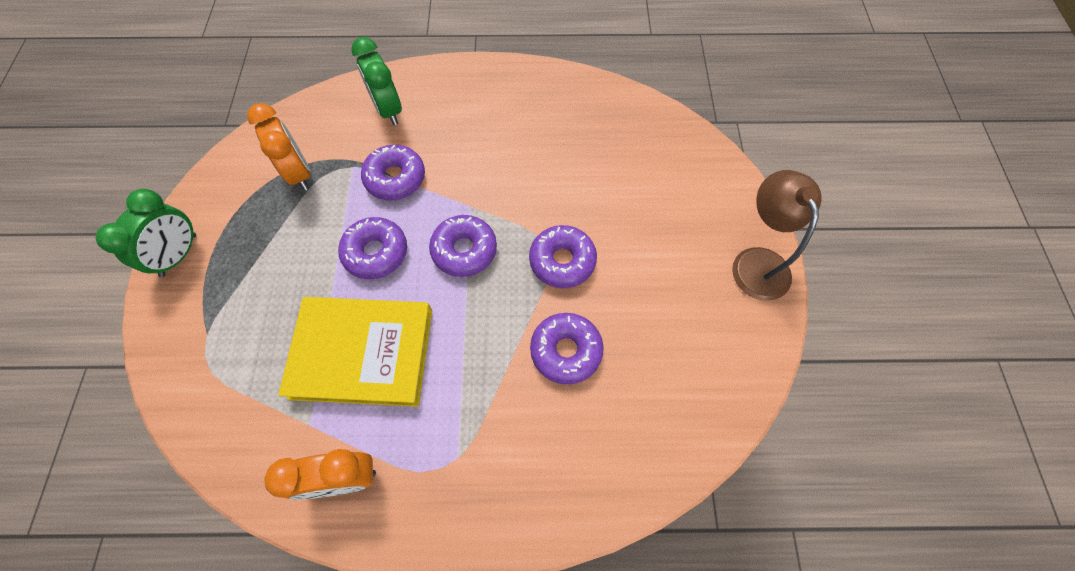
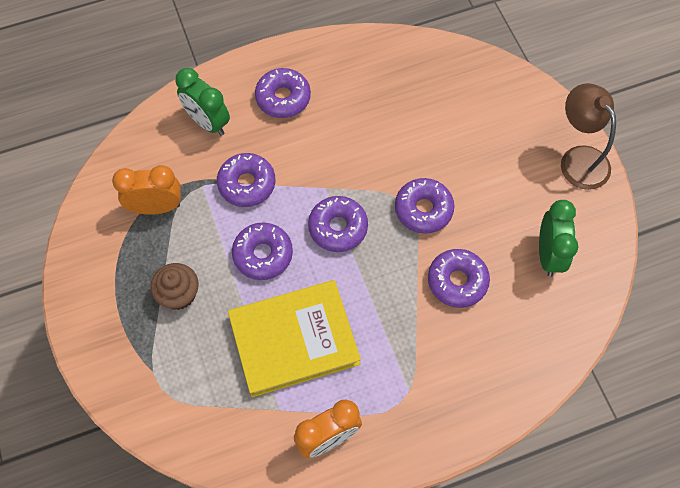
camera: 20 degrees left, 0 degrees up
(179, 255) = (88, 315): green clock -> green clock (548, 254)
(274, 264) = (179, 294): none -> brown cupcake
(299, 173) = (156, 207): orange clock -> orange clock turned 45 degrees counterclockwise
(470, 109) = (283, 98): none -> purple donut

